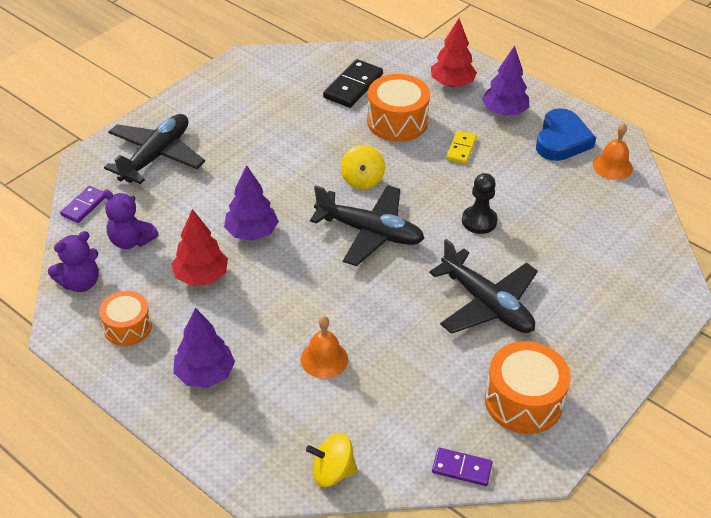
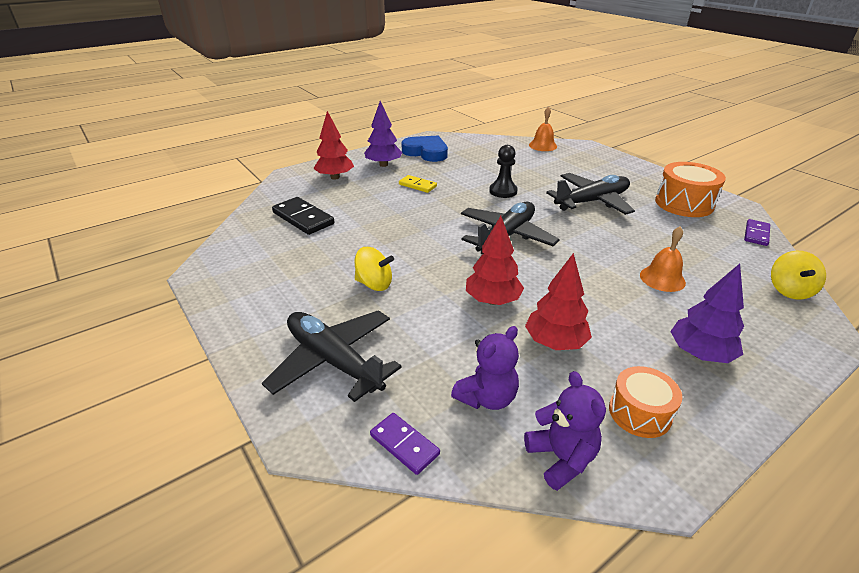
camera: 75 degrees left, 10 degrees down
(251, 232) = (492, 300): purple tree -> red tree
(362, 180) = (437, 231): yellow spinning top -> yellow spinning top (374, 284)
(397, 122) = (368, 205): orange drum -> none
(612, 166) = (460, 143): orange bell -> orange bell (543, 145)

